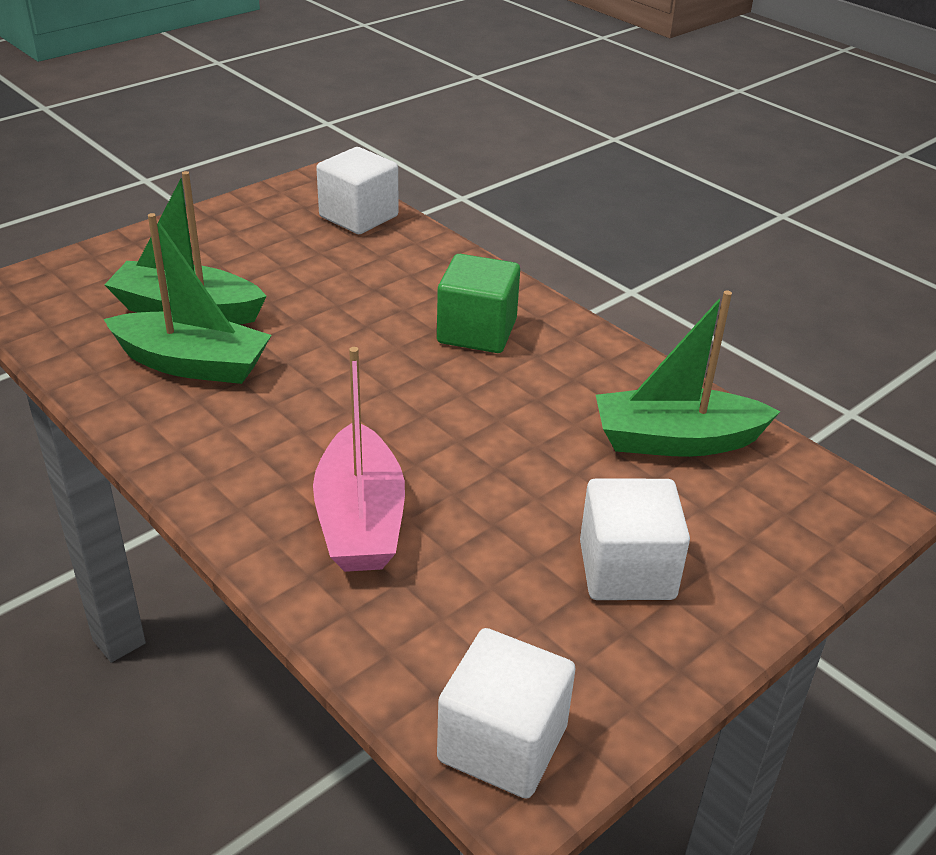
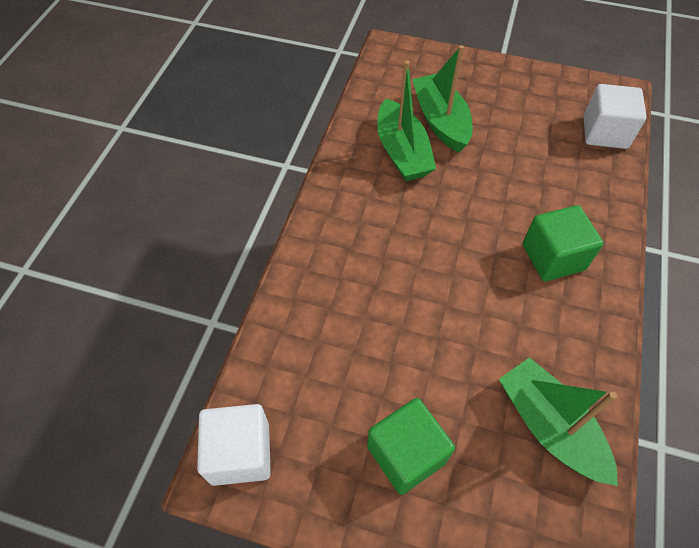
camera: 60 degrees right, 20 degrees up
(360, 519) = (347, 296): pink boat -> none
(627, 570) = (406, 454): white cube -> green cube

